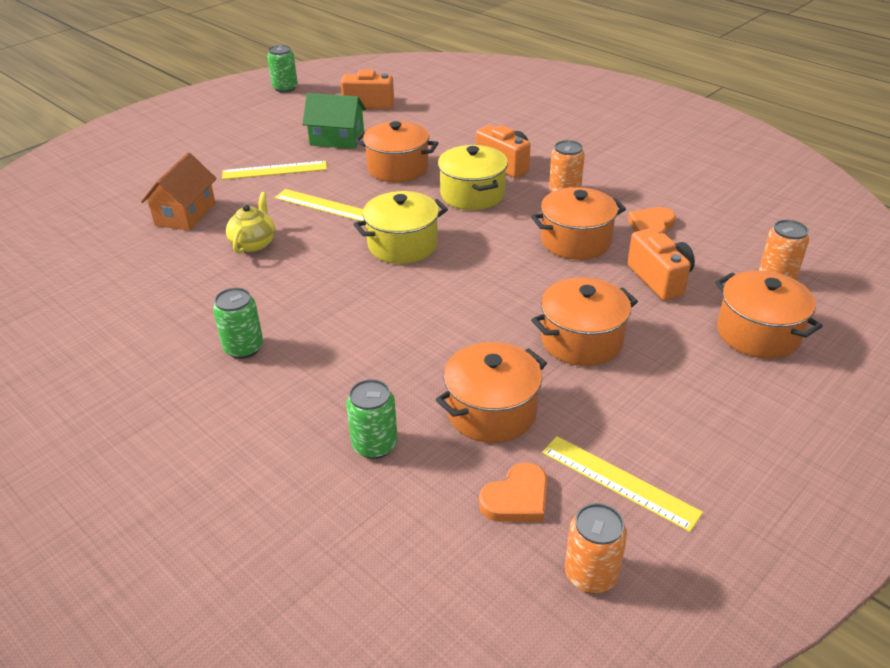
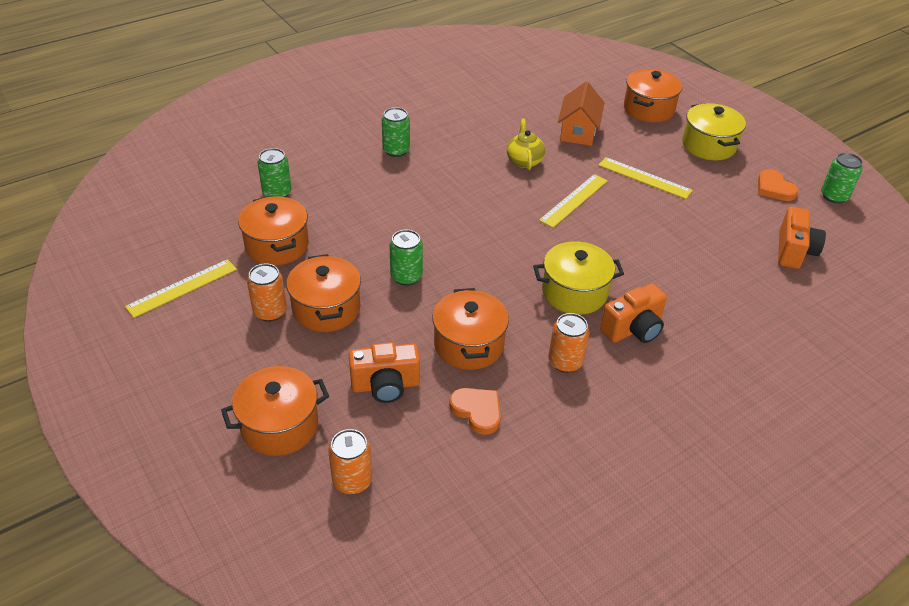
camera: 100 degrees right, 5 degrees up
(185, 214) = (578, 131): orange house -> orange house turned 75 degrees clockwise
(254, 243) = (524, 161): yellow teapot -> yellow teapot turned 120 degrees counterclockwise
(274, 170) = (644, 178): yellow ruler -> yellow ruler turned 60 degrees counterclockwise
(337, 139) = (705, 219): green house -> none
(398, 168) = (637, 251): orange pot -> orange pot (648, 109)
(402, 245) = (497, 235): yellow pot -> yellow pot (708, 145)
(499, 294) = (406, 276): none -> green can
(517, 498) = (199, 241): orange heart -> orange heart (774, 188)
(591, 574) = (128, 257): orange can -> orange can (270, 312)

